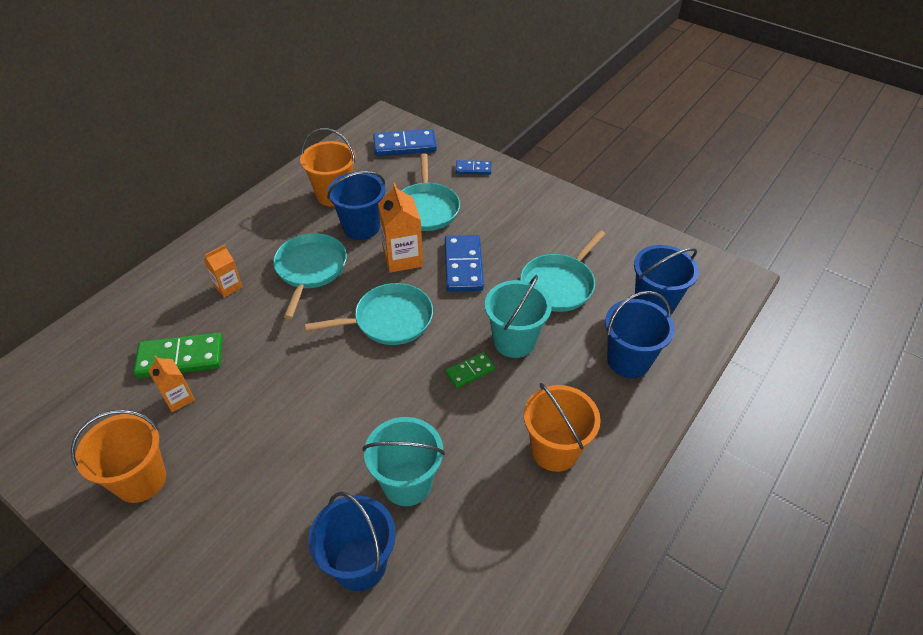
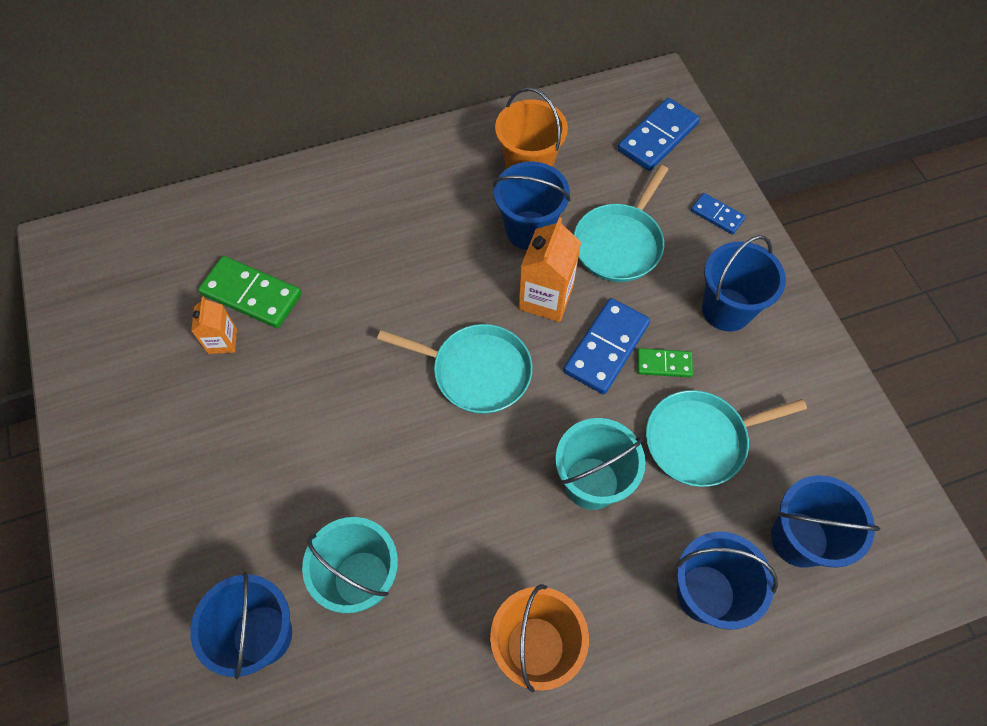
camera: 35 degrees right, 15 degrees up
(140, 480) = (140, 411): orange bucket -> none
(228, 286) = (345, 232): orange carton -> none
(310, 269) = (439, 256): turquoise pan -> none
(405, 145) = (657, 137): blue domino -> blue domino turned 75 degrees counterclockwise
(470, 371) = (516, 490): green domino -> green domino (664, 364)
(518, 212) = (726, 309): none -> blue bucket

